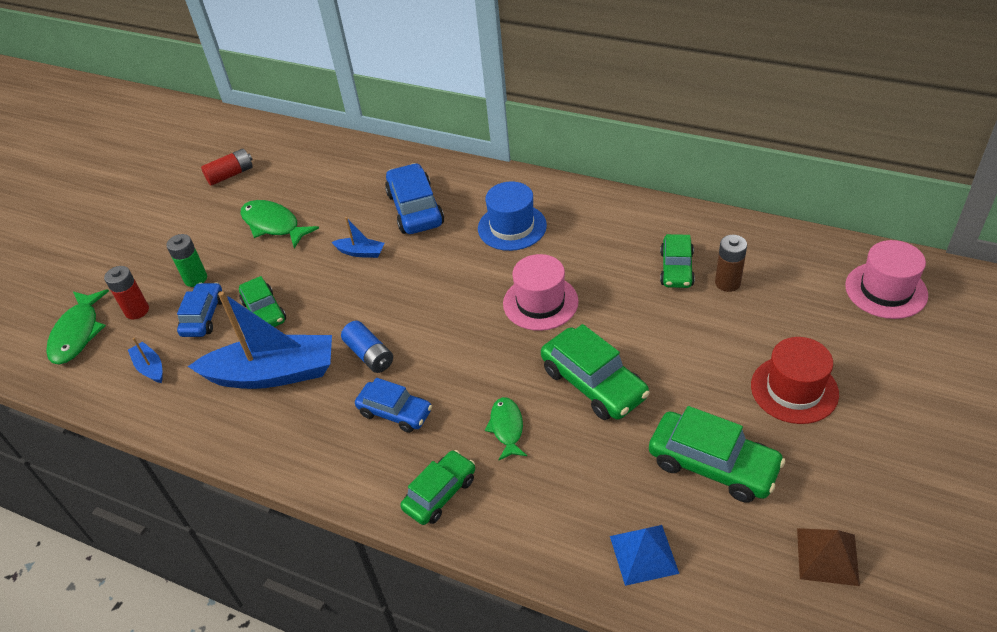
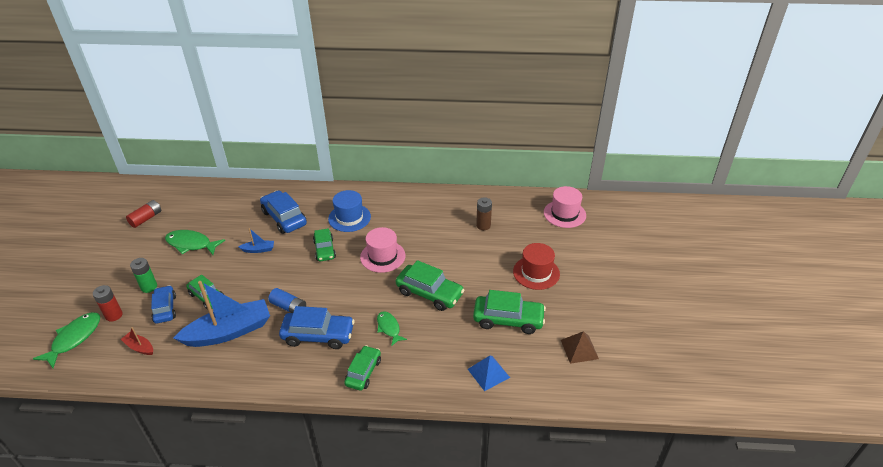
camera: 25 degrees left, 5 degrees down
(78, 333) = (74, 338): green fish -> green fish turned 135 degrees counterclockwise
(150, 367) = (139, 347): blue boat -> red boat
(395, 412) = (318, 335): blue car -> blue car, size x1.52
(676, 269) = (453, 223): green car -> green car (324, 250)

